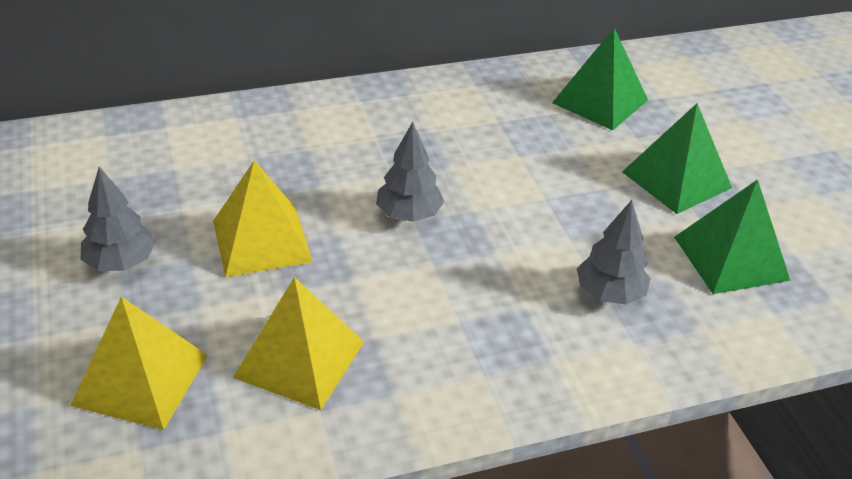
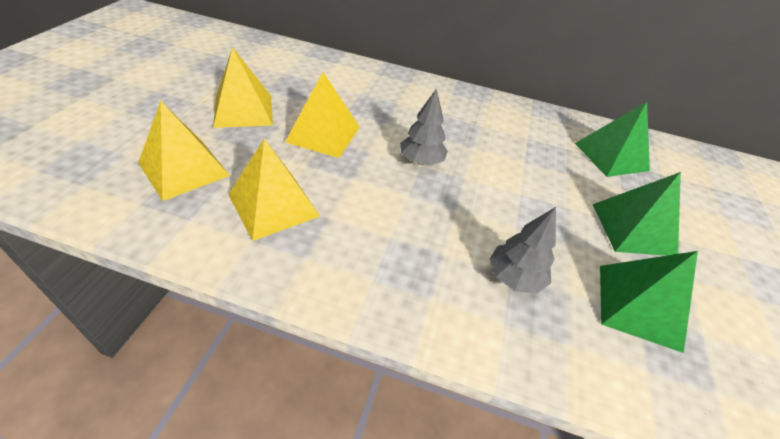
camera: 30 degrees right, 5 degrees up
(121, 263) = (243, 110): grey tree -> yellow pyramid

